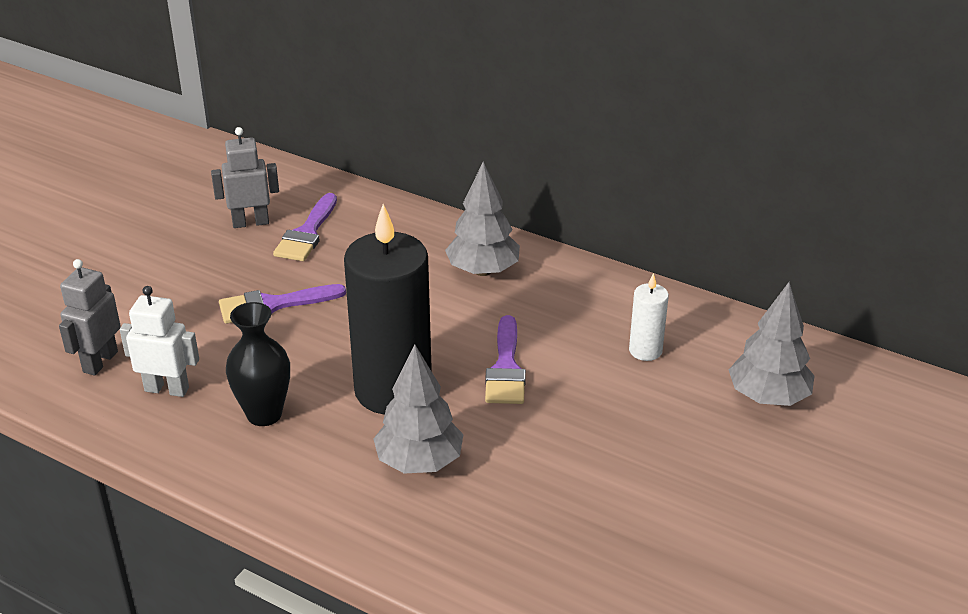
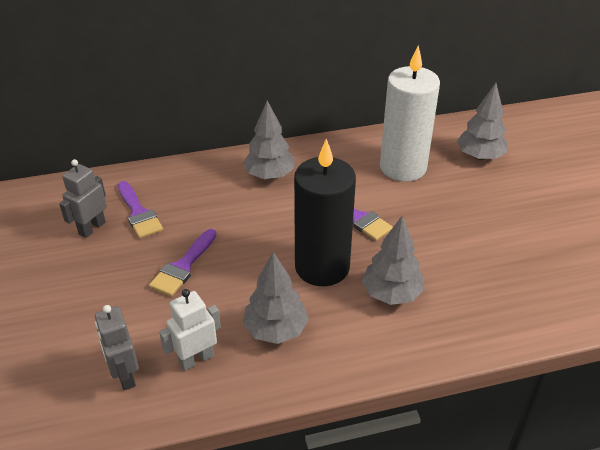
camera: 45 degrees left, 5 degrees up
(264, 414) = (276, 330): black vase -> grey tree
(645, 350) = (403, 167): white candle -> white candle, size x2.23

